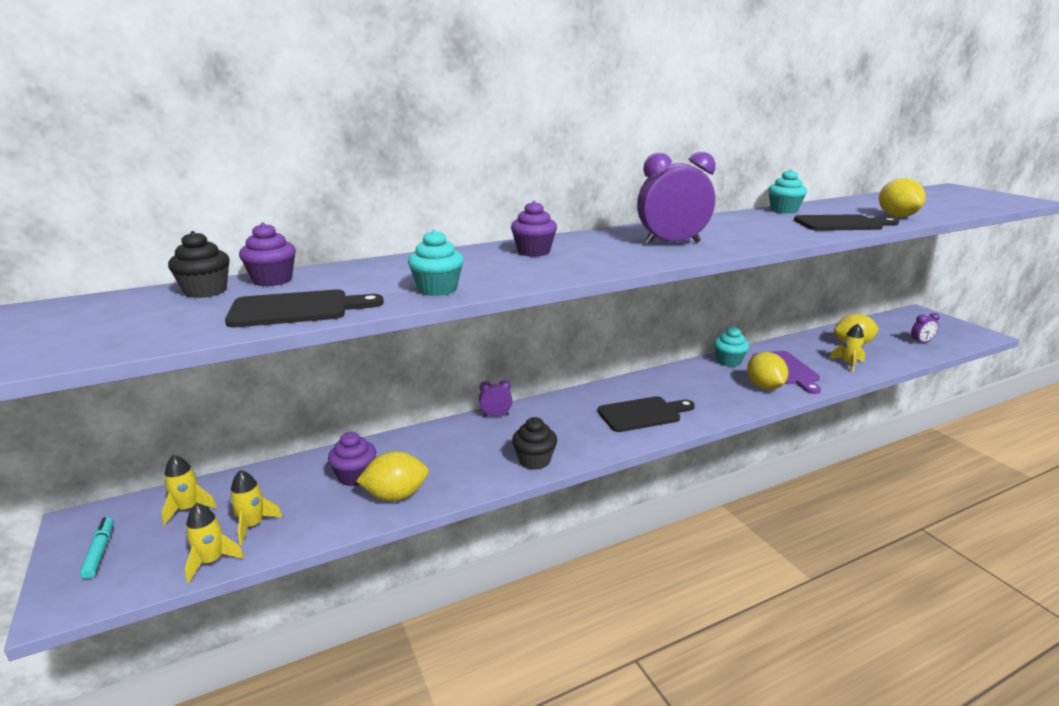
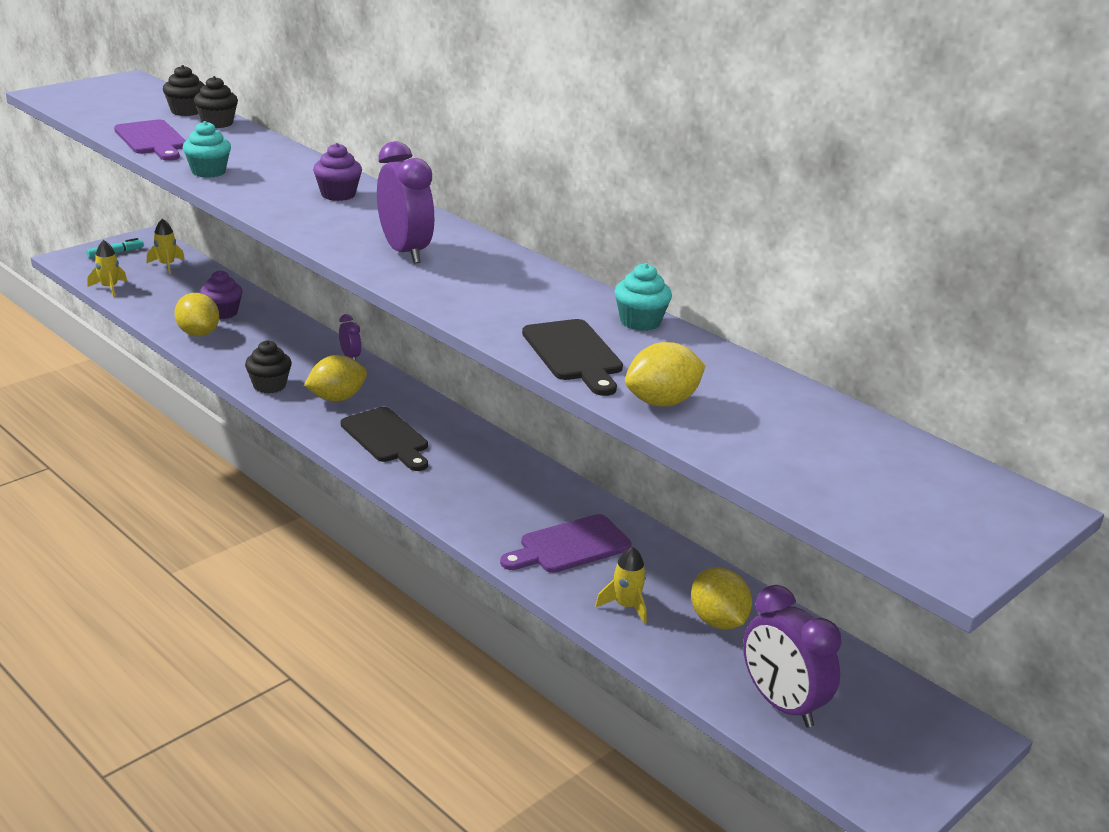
camera: 70 degrees right, 5 degrees up
(253, 525) = (150, 291): yellow rocket -> none
(272, 280) = (217, 123): purple cupcake -> black cupcake
(296, 309) = (152, 140): black cutting board -> purple cutting board
(728, 361) = (572, 498): turquoise cupcake -> none
(764, 387) = (501, 524): yellow lemon -> yellow lemon (336, 398)
(921, 342) = (781, 704): purple clock -> purple clock, size x2.04

